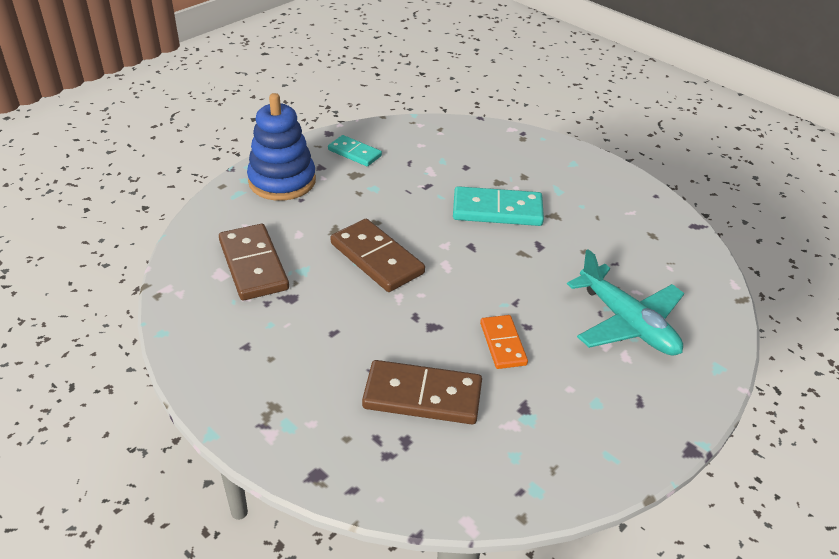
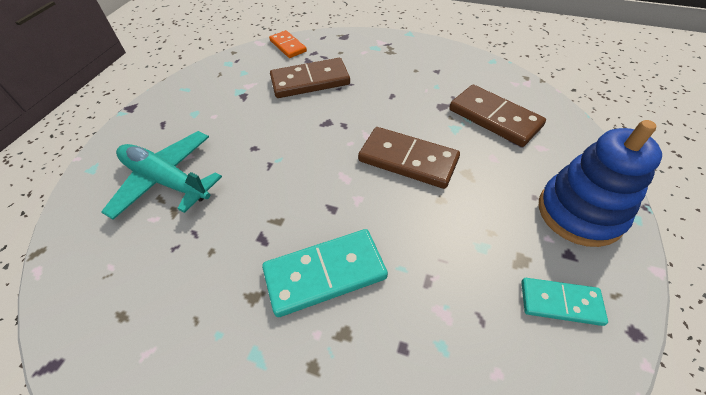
camera: 160 degrees right, 10 degrees up
(502, 344) = (269, 128): orange domino -> orange domino (288, 46)

